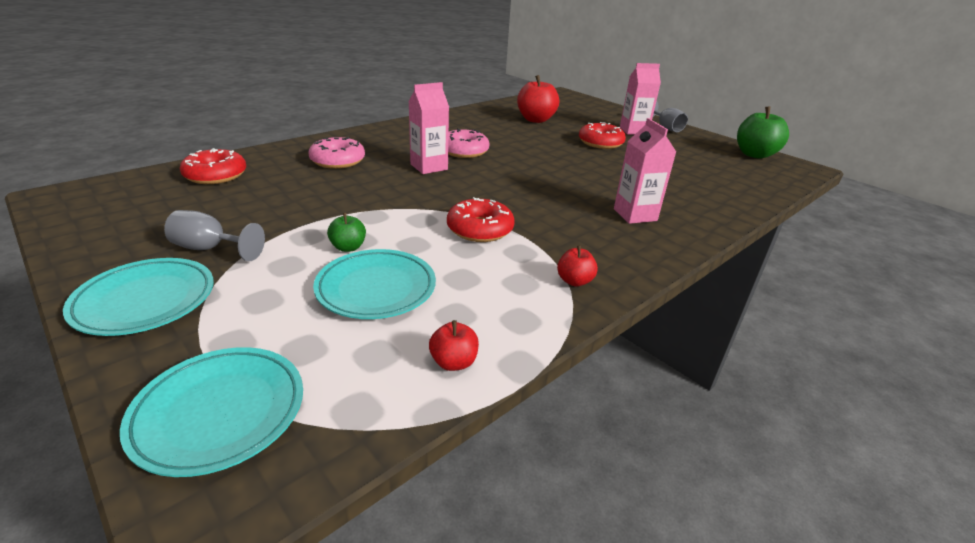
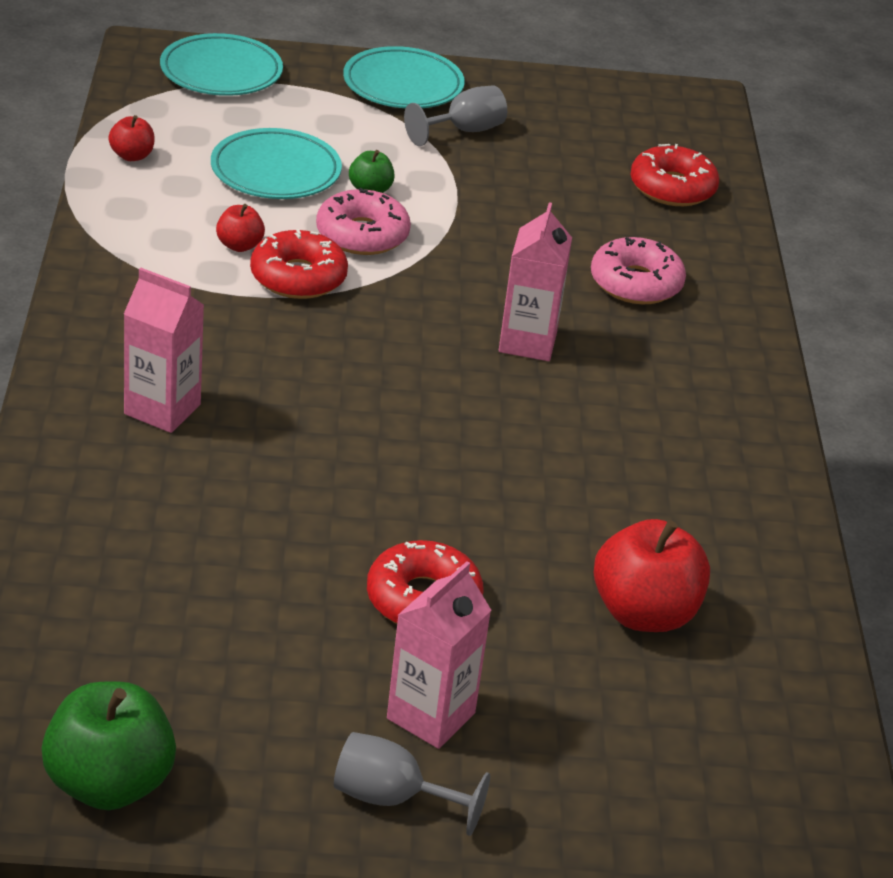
camera: 130 degrees right, 5 degrees up
(464, 151) = (557, 409): pink donut -> pink donut (362, 235)
(574, 281) = (125, 267): red apple -> red apple (239, 245)

